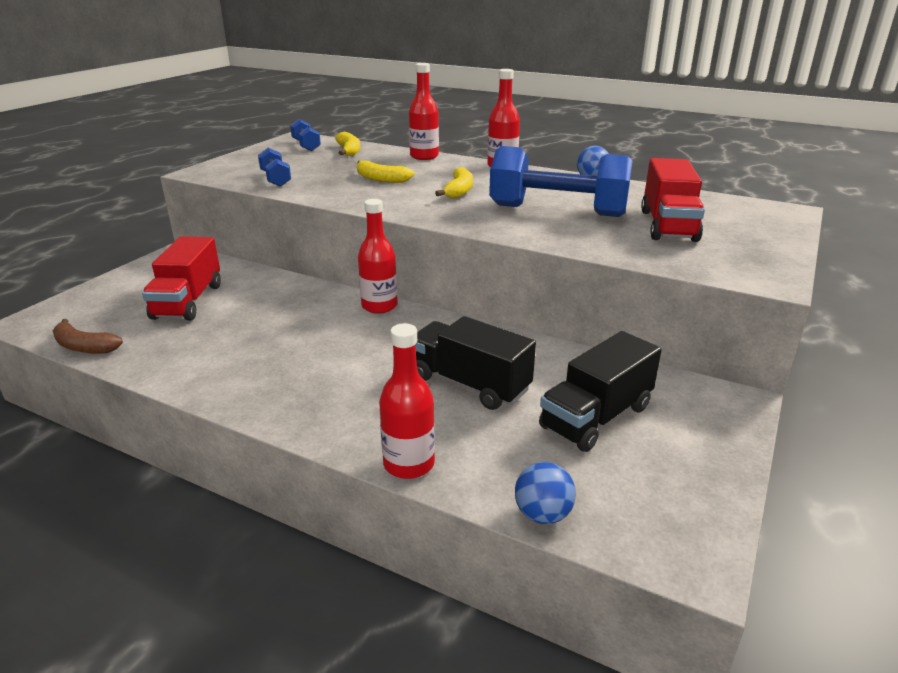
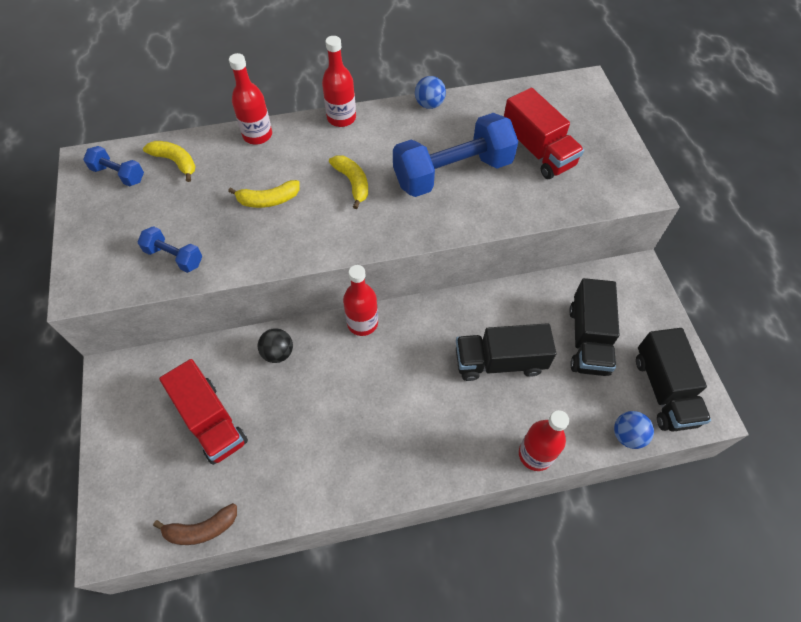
camera: 40 degrees left, 30 degrees up
(290, 292) = (278, 353): none -> black ball
(648, 506) = (664, 390): none -> black truck

